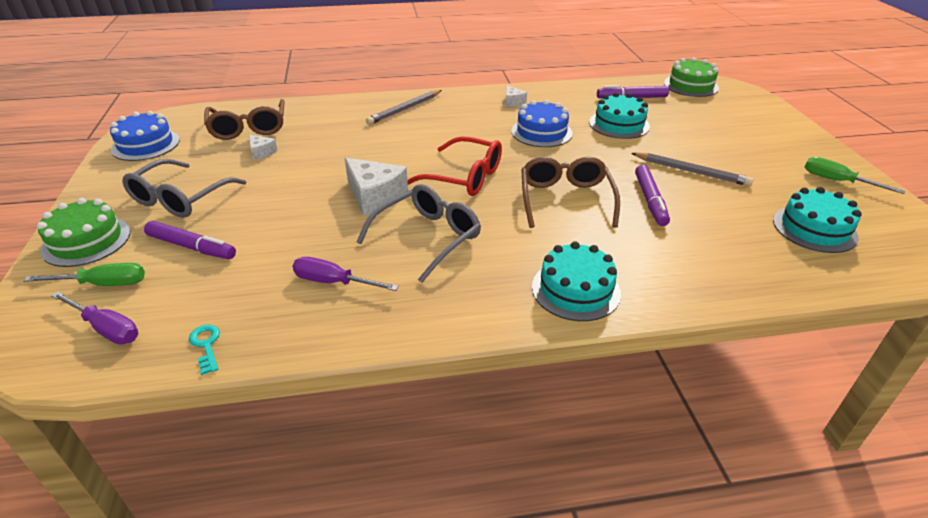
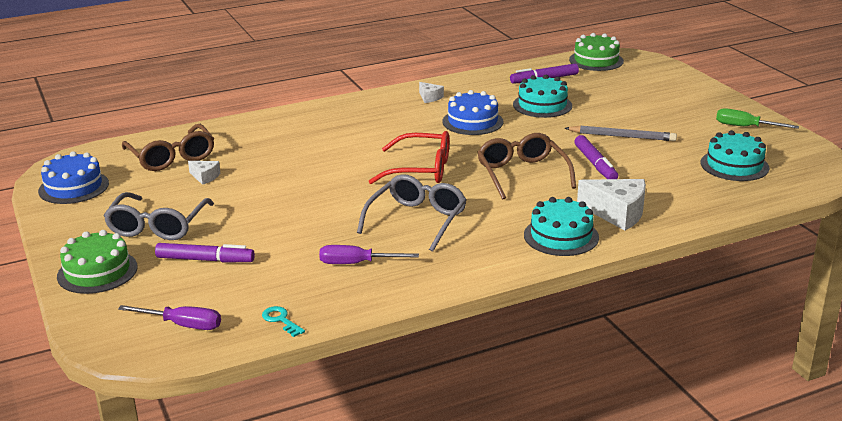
camera: 15 degrees left, 10 degrees down
(103, 284) = (148, 298): green screwdriver -> none
(375, 196) = (347, 197): white cheese -> white cheese (617, 213)
(404, 109) = (324, 119): grey pencil -> none

